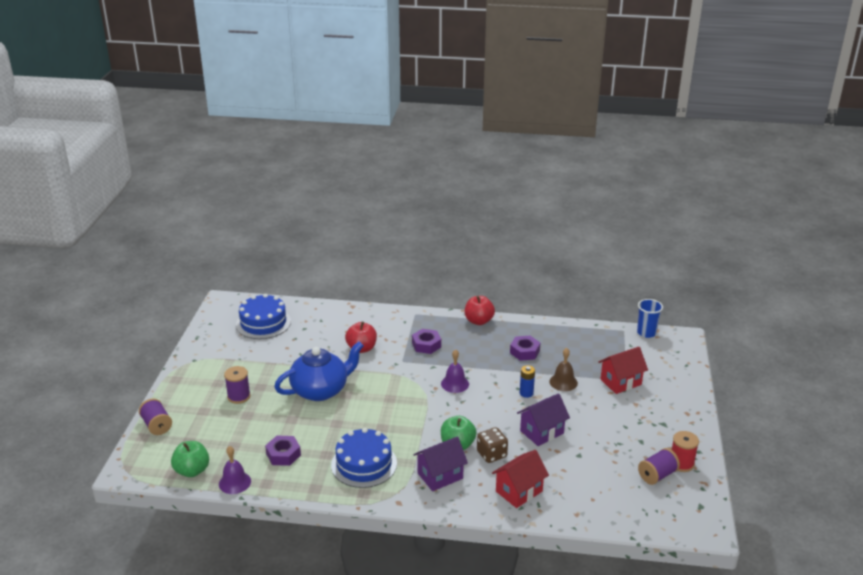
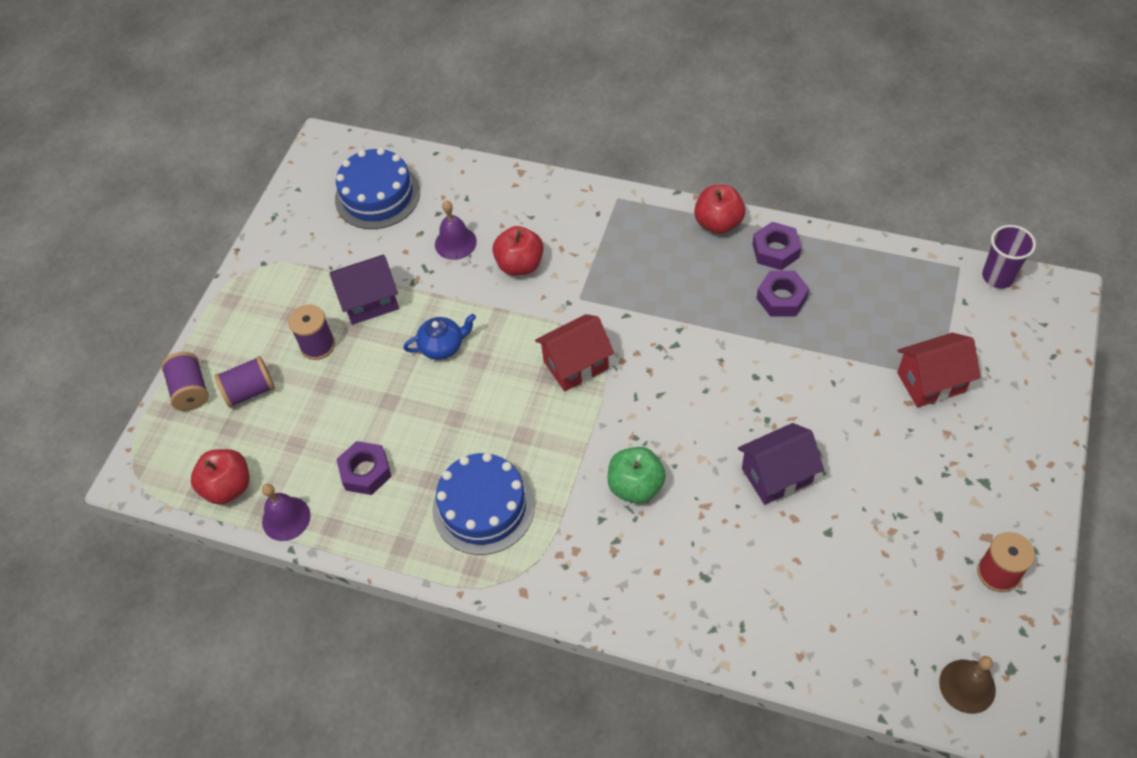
camera: 15 degrees right, 25 degrees up
(192, 471) = (228, 487): green apple -> red apple
(321, 390) = (442, 346): blue teapot -> blue teapot, size x0.51
(426, 345) = (623, 267): purple nut -> purple nut (775, 250)
(440, 476) = (597, 547): purple house -> purple house (370, 302)
(455, 384) = (654, 355): purple bell -> purple bell (455, 243)
(491, 454) = (686, 512): brown dice -> none
(519, 491) = (716, 595): red house -> red house (576, 365)
(526, 393) = (767, 389): blue battery -> none
(563, 382) = (833, 371): brown bell -> brown bell (967, 686)
(646, 333) = (998, 276): blue cup -> purple cup
(657, 475) = (951, 593): purple spool -> purple spool (250, 391)

